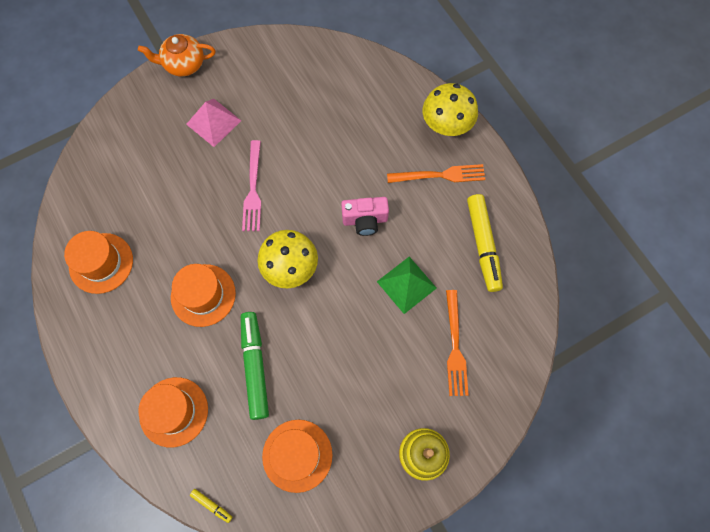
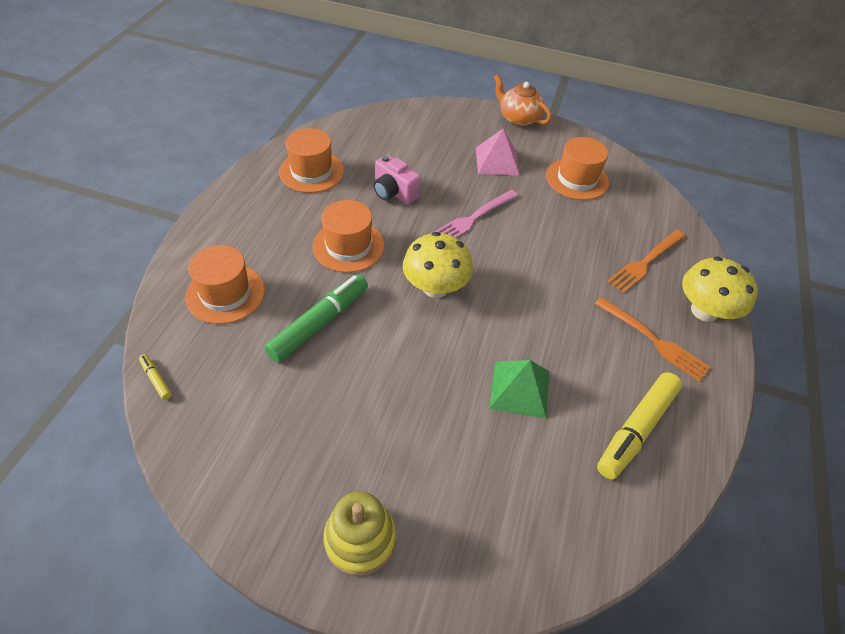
camera: 45 degrees right, 20 degrees down
(212, 505) = (156, 379): yellow marker -> yellow marker turned 150 degrees clockwise
(297, 455) = (261, 416): orange hat -> orange hat (577, 179)
(365, 220) = (540, 312): pink camera -> pink camera (394, 193)
(455, 347) = (505, 484): orange fork -> orange fork (645, 262)

